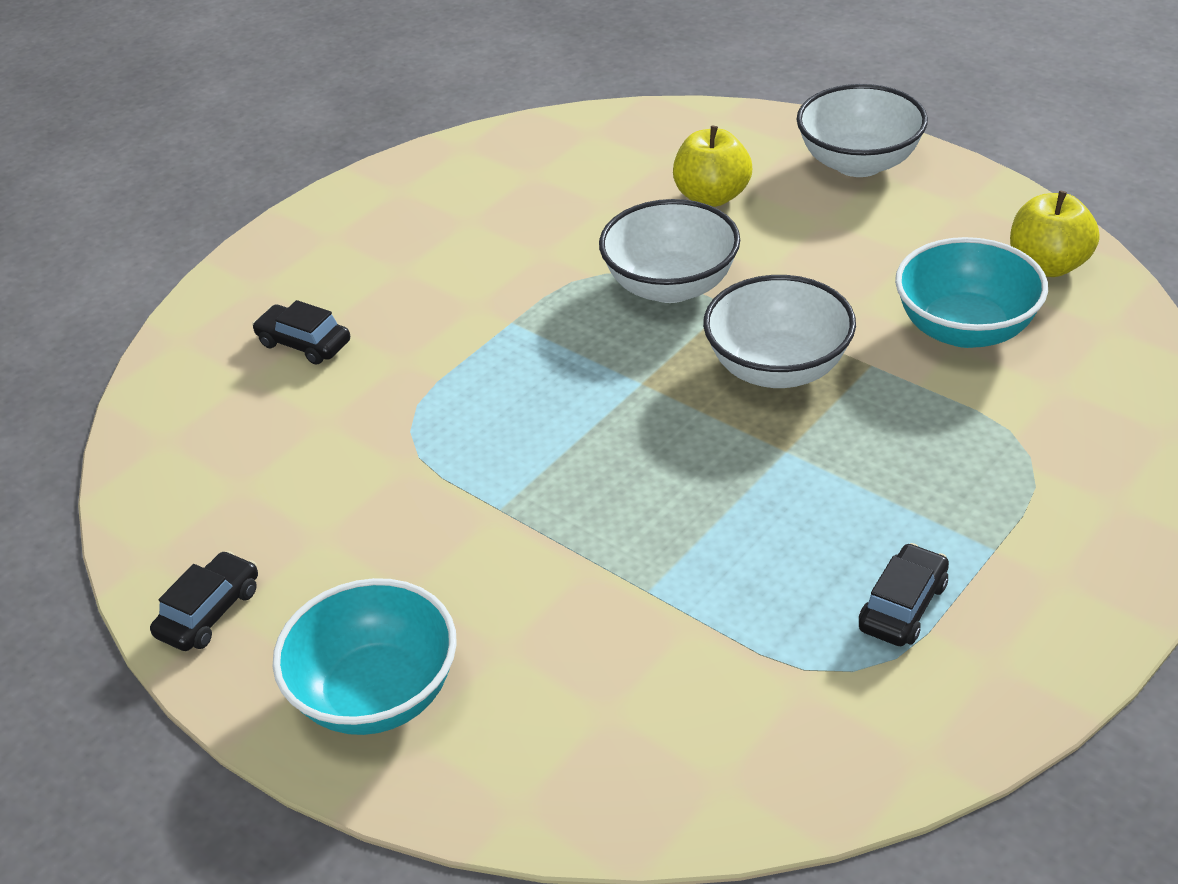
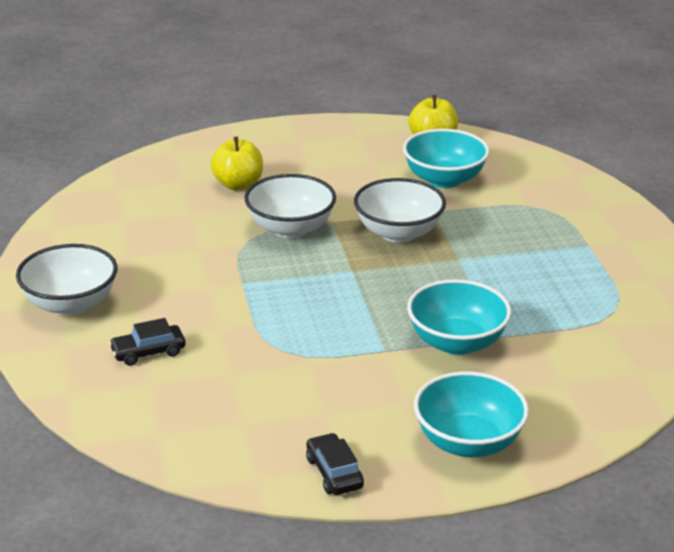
camera: 55 degrees left, 10 degrees down
(587, 560) = (456, 343): none -> turquoise bowl
(859, 163) = (281, 139): white bowl -> white bowl (70, 304)
(902, 606) = (593, 281): black car -> none

